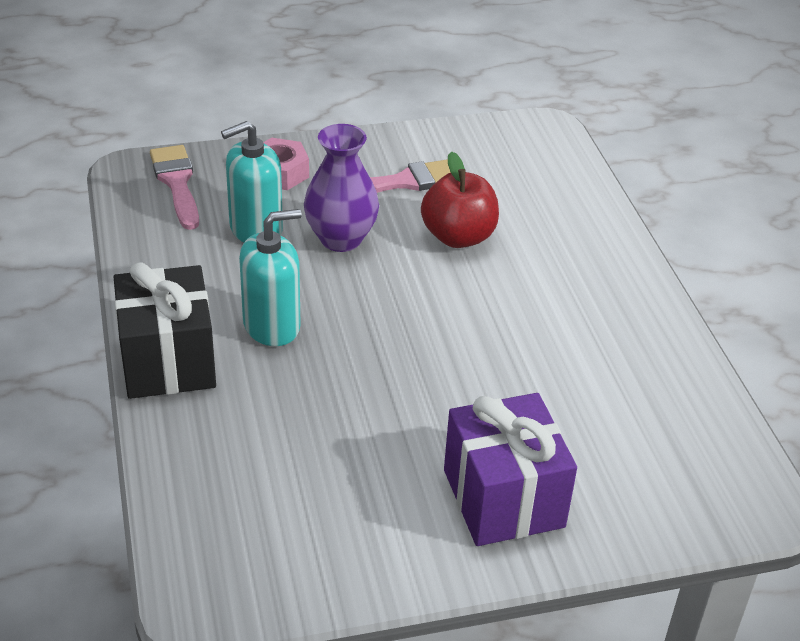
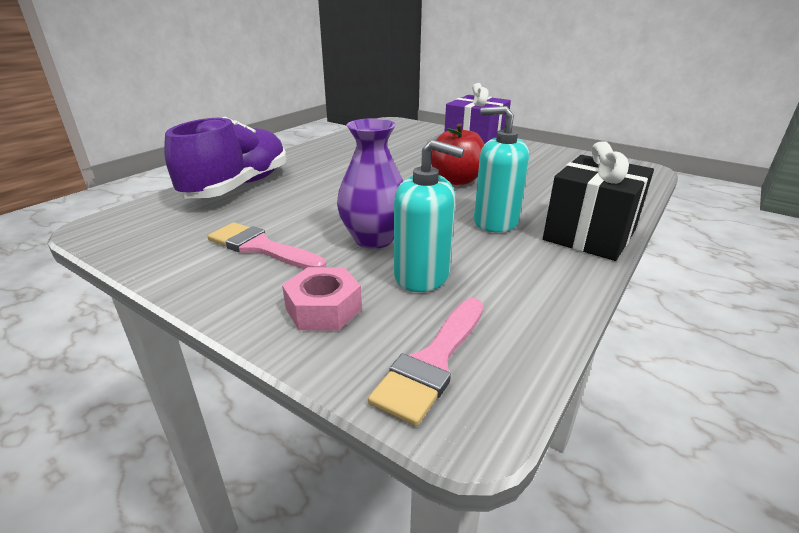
camera: 130 degrees left, 10 degrees down
(458, 237) = (307, 207): red apple -> red apple (457, 180)
(568, 219) = (238, 187): none -> purple shoe

